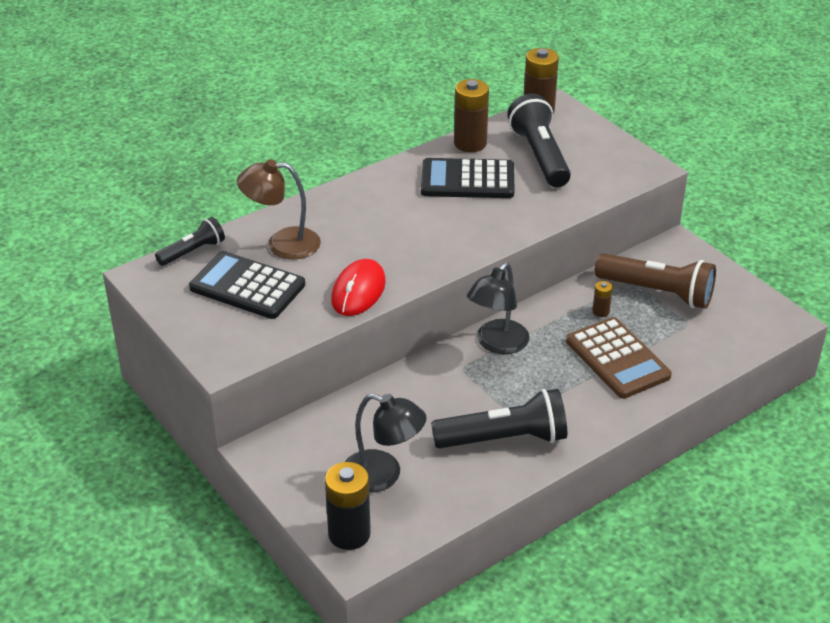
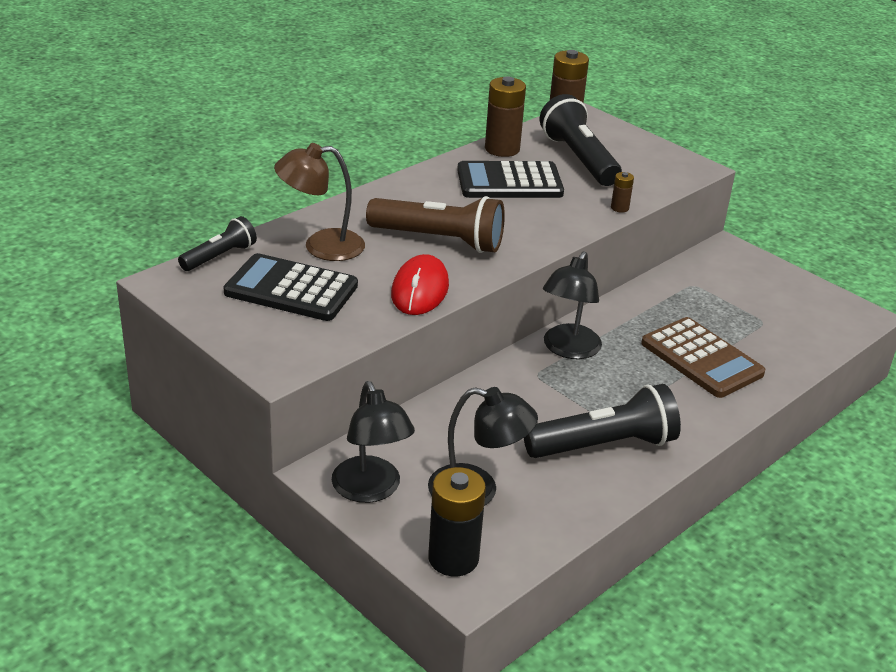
camera: 10 degrees left, 5 degrees down
(294, 469) = (371, 490): none -> black lamp
(600, 312) = (669, 314): brown battery -> brown battery (619, 208)
(657, 292) = (722, 293): brown flashlight -> brown flashlight (439, 240)

